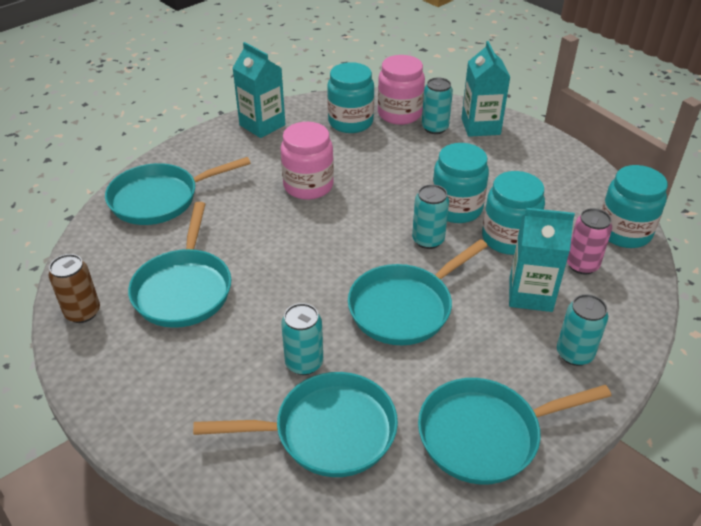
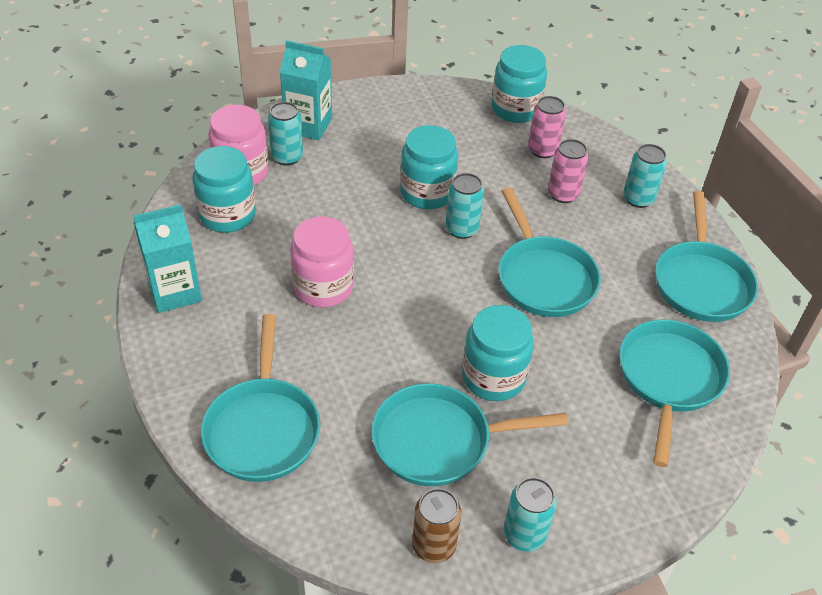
camera: 70 degrees left, 5 degrees up
(184, 289) = (439, 441): turquoise pan -> turquoise pan turned 150 degrees clockwise
(304, 363) = (585, 371): turquoise can -> turquoise can (524, 535)
(508, 238) = (487, 177): turquoise jar -> turquoise jar (493, 377)
(530, 294) = (563, 194): turquoise carton -> pink can

